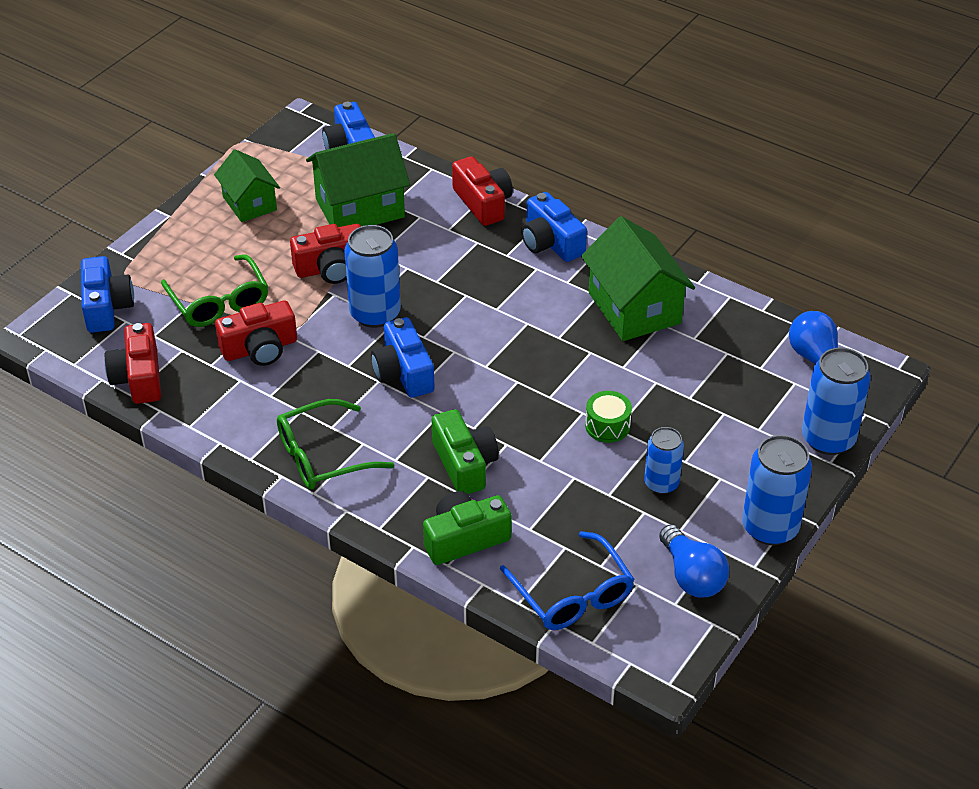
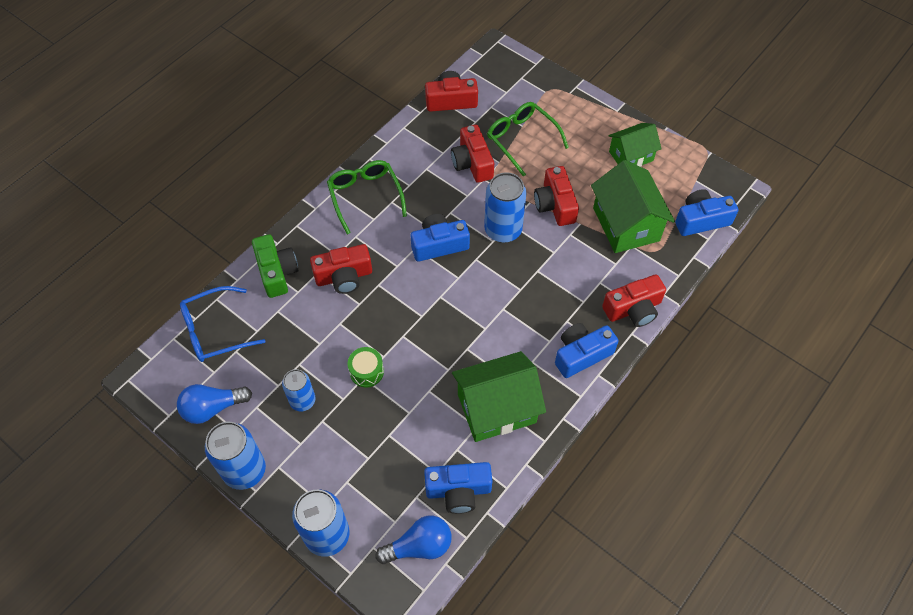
camera: 95 degrees right, 15 degrees up
(106, 307) = (520, 81): blue camera -> blue camera (458, 490)
(219, 301) = (522, 140): green glasses -> green glasses turned 75 degrees clockwise
(464, 464) = (344, 276): green camera -> red camera

